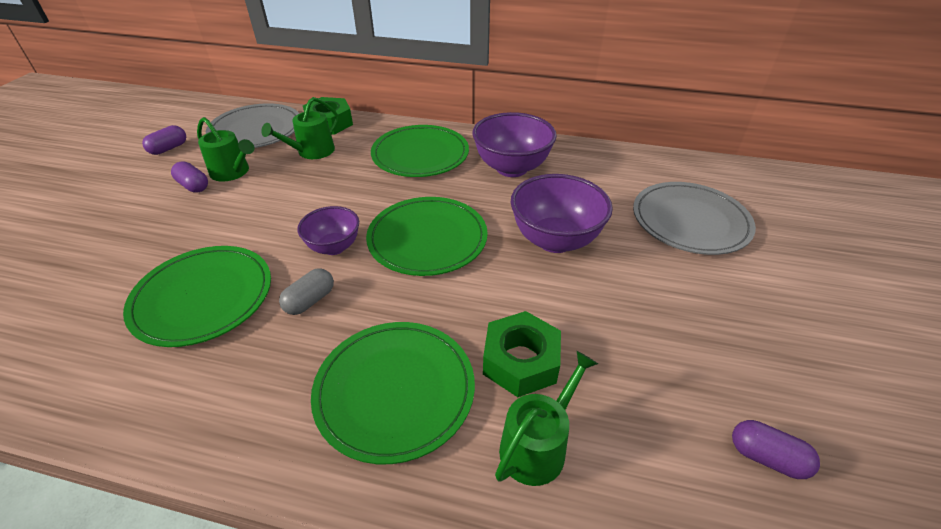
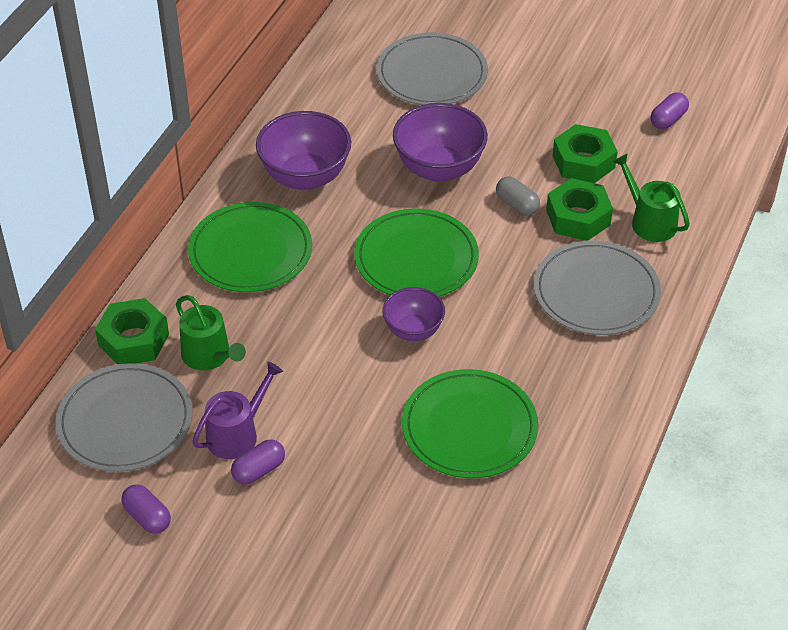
camera: 80 degrees left, 5 degrees up
(232, 172) = (237, 434): green watering can -> purple watering can
(310, 301) = (488, 346): grey capsule -> grey capsule (517, 205)
(395, 391) = (596, 292): green plate -> grey plate
(622, 358) = (583, 162): none -> green nut

